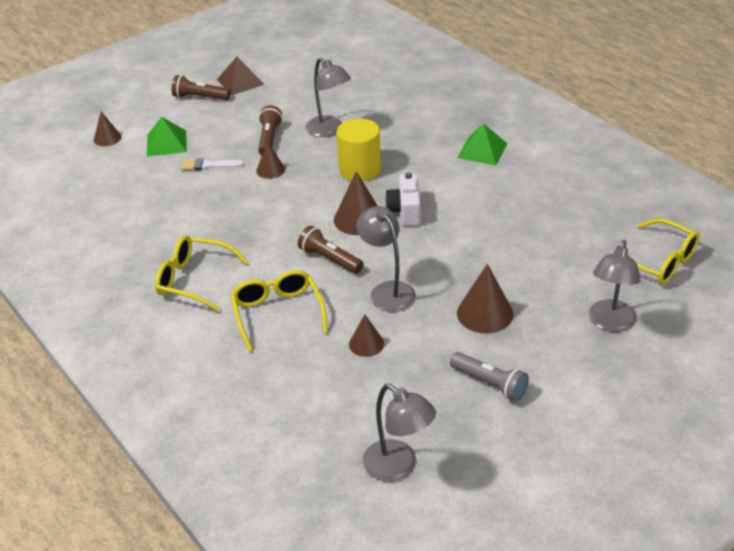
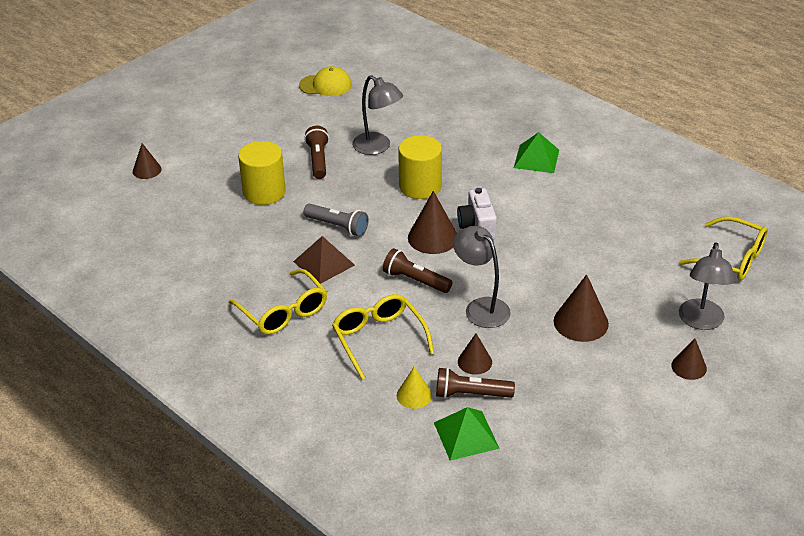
camera: 10 degrees left, 0 degrees up
(166, 143) = (212, 171): green pyramid -> green pyramid (466, 435)
(193, 280) = (283, 312): yellow glasses -> yellow glasses turned 135 degrees counterclockwise
(200, 97) = (232, 120): brown flashlight -> brown flashlight (471, 394)
(209, 165) = (264, 192): white brush -> yellow cylinder
(240, 82) = (270, 100): brown pyramid -> brown pyramid (324, 263)
(270, 170) = (329, 193): brown cone -> brown cone (689, 367)
(296, 70) = (325, 85): none -> yellow cap
(296, 372) = (414, 395): none -> yellow cone
(398, 467) = (537, 477): grey lamp -> none
(490, 383) = (603, 390): grey flashlight -> grey flashlight (337, 226)

